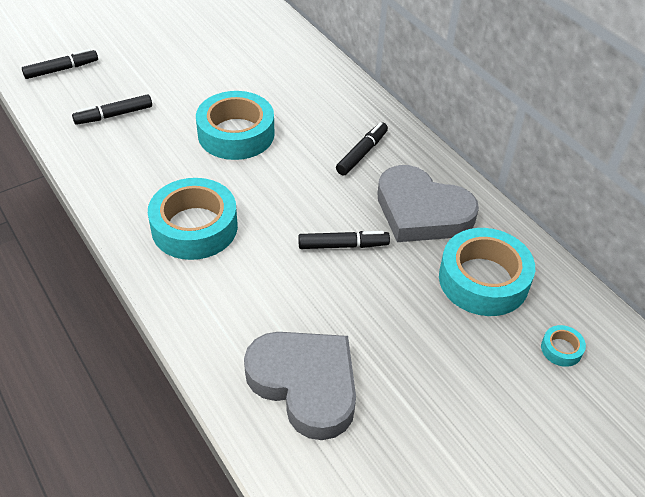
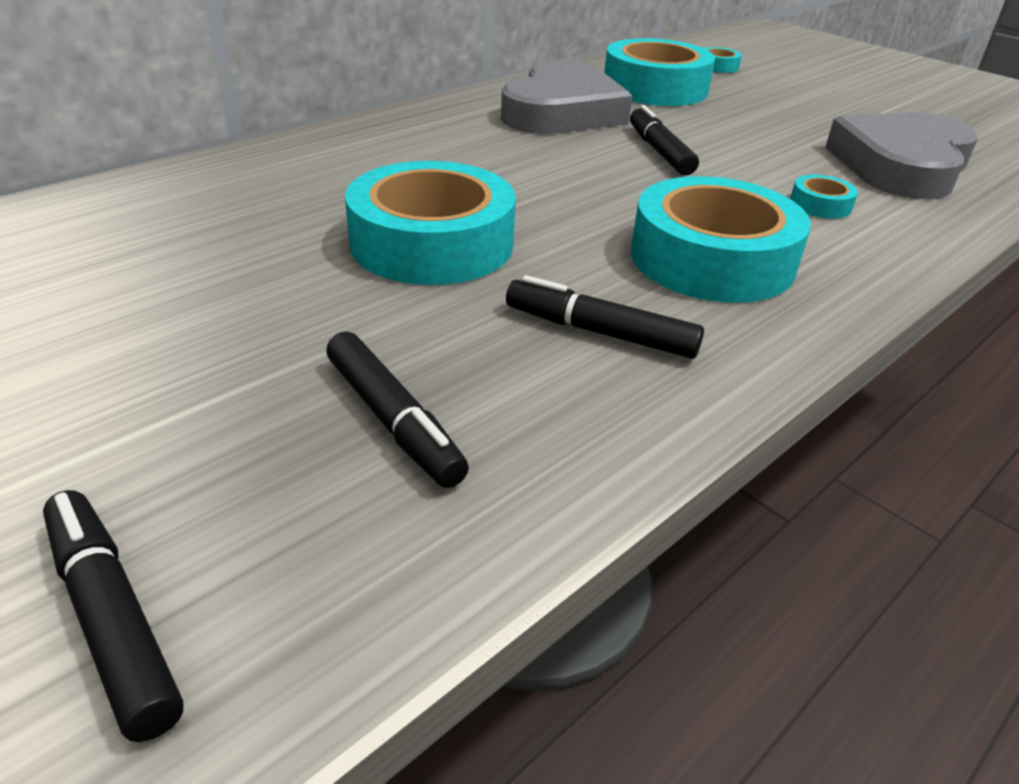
camera: 100 degrees left, 10 degrees down
(247, 301) = (820, 205): none -> turquoise tape
(362, 153) = (454, 143): black marker -> black marker (600, 332)

